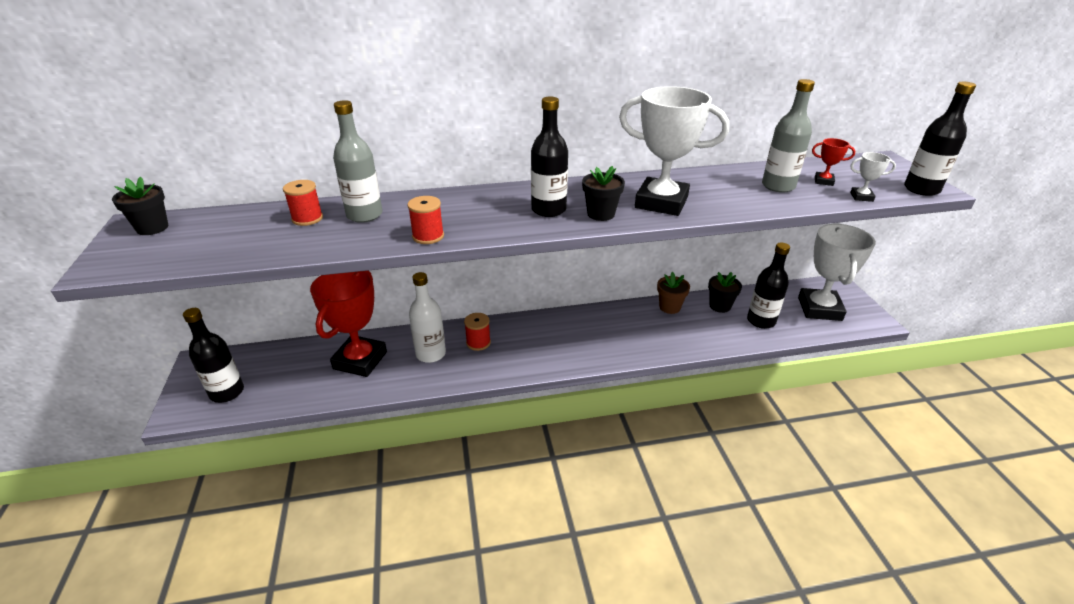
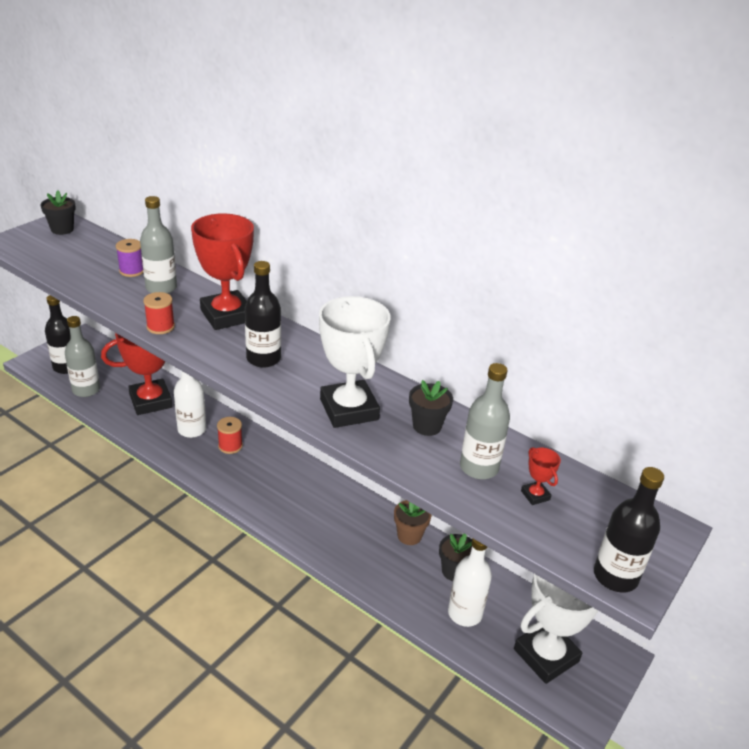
camera: 45 degrees right, 0 degrees up
(282, 394) = (86, 390): none -> grey bottle
(307, 218) = (132, 270): red spool -> purple spool
(460, 202) = (227, 315): none -> red trophy
(601, 214) = (287, 386): black flower pot -> black flower pot (427, 426)
(761, 321) = (465, 613): black bottle -> white bottle
(861, 197) = (529, 533): white trophy -> none

